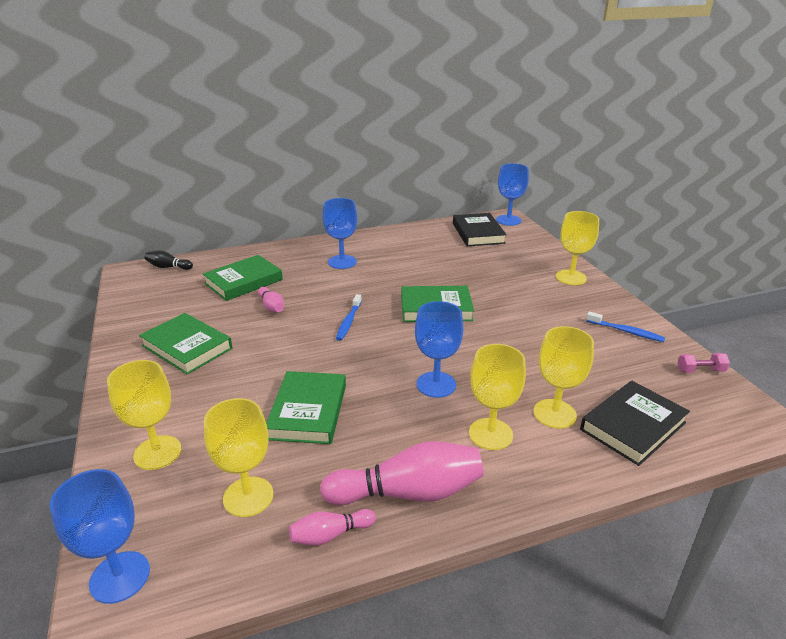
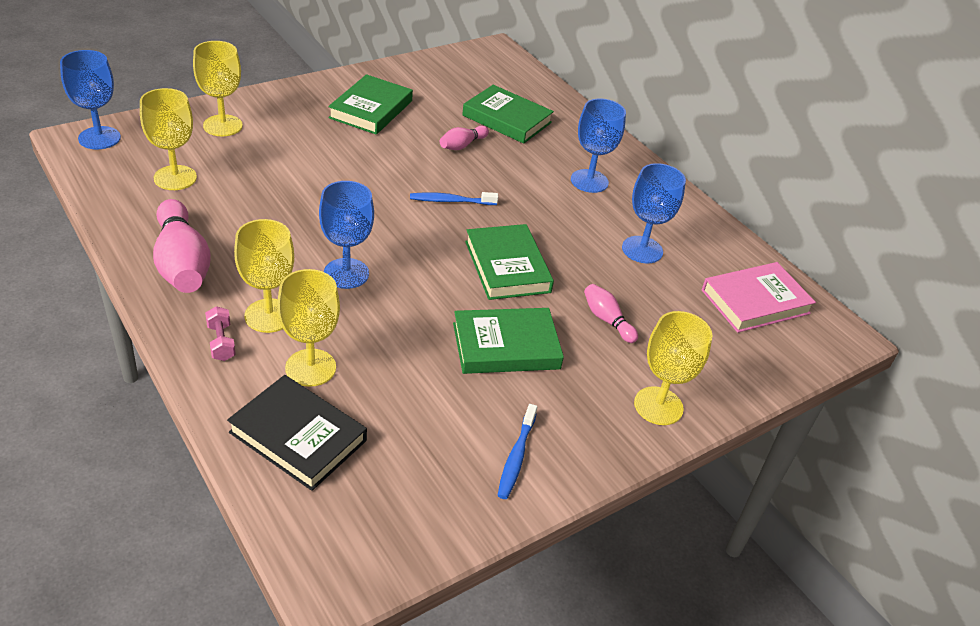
camera: 70 degrees right, 10 degrees up
(168, 267) = (515, 68): black bowling pin -> none
(308, 411) = (286, 193): green book -> green book (506, 346)
(330, 535) = (134, 224): pink bowling pin -> pink bowling pin (607, 320)
(478, 233) = (755, 302): black book -> pink book
(508, 220) = (831, 338): blue goblet -> blue goblet (642, 250)
(700, 370) = (435, 531): pink dumbbell -> pink dumbbell (221, 342)

